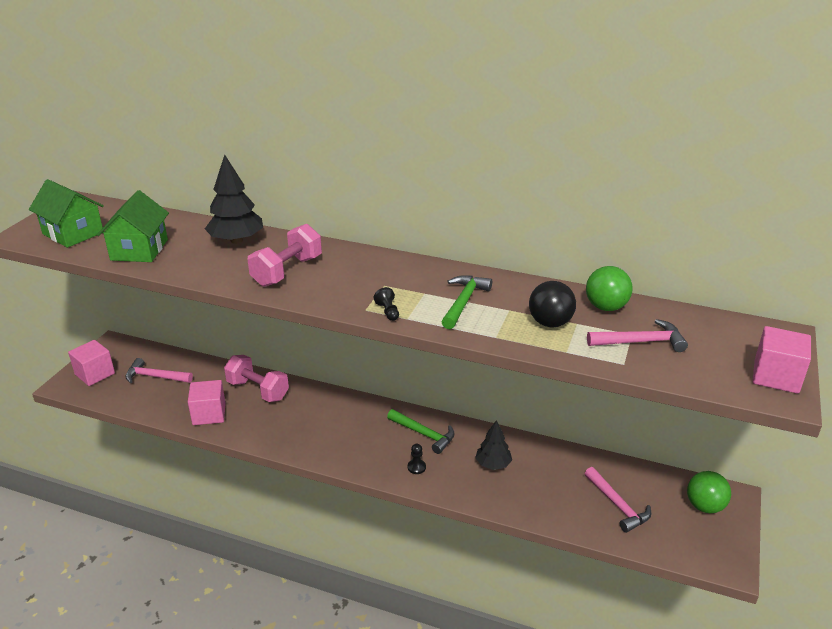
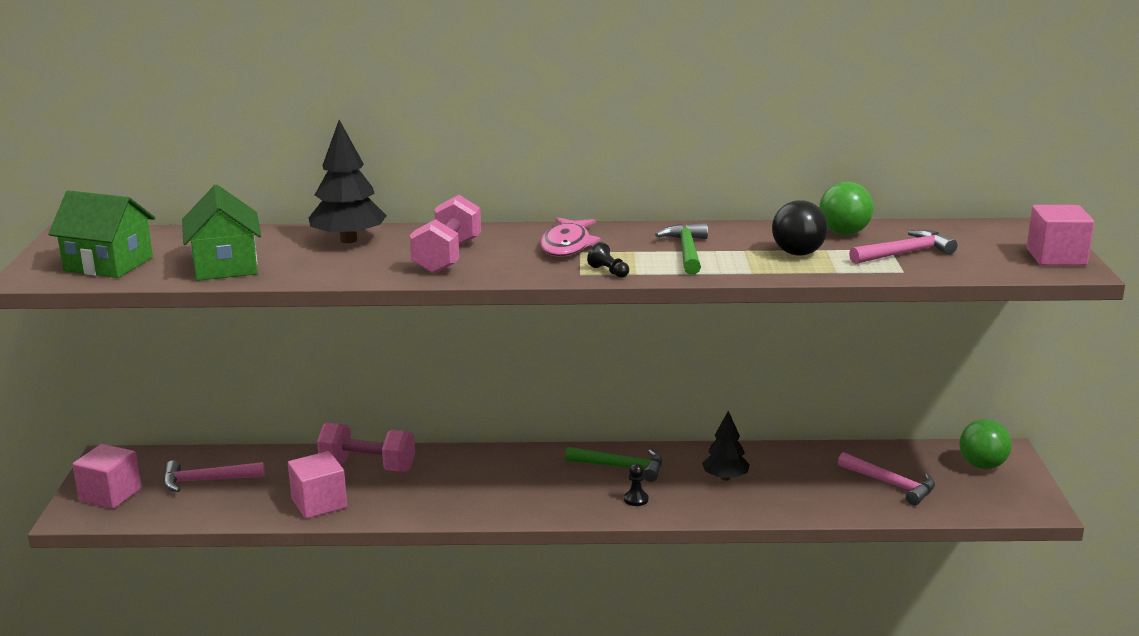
camera: 20 degrees left, 10 degrees down
(380, 277) = (567, 245): none -> pink fish

